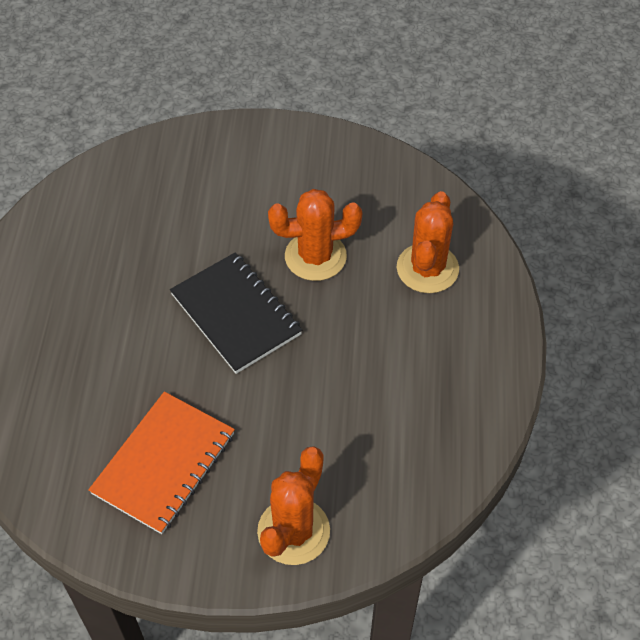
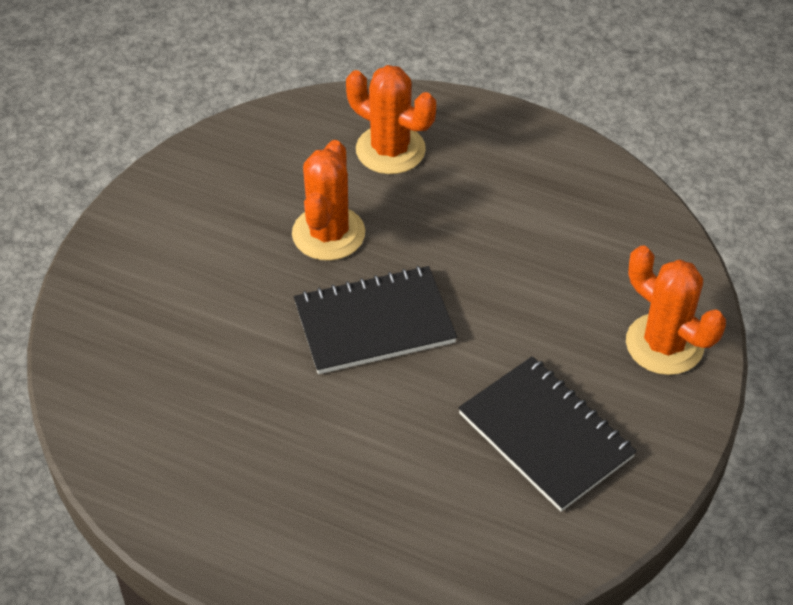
camera: 70 degrees left, 5 degrees down
(164, 464) = (546, 435): orange notebook -> black notebook

